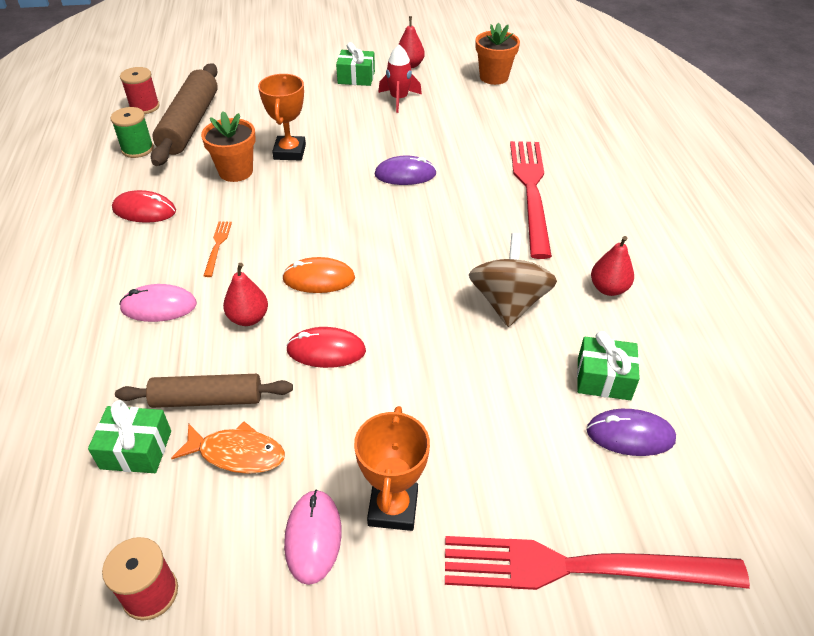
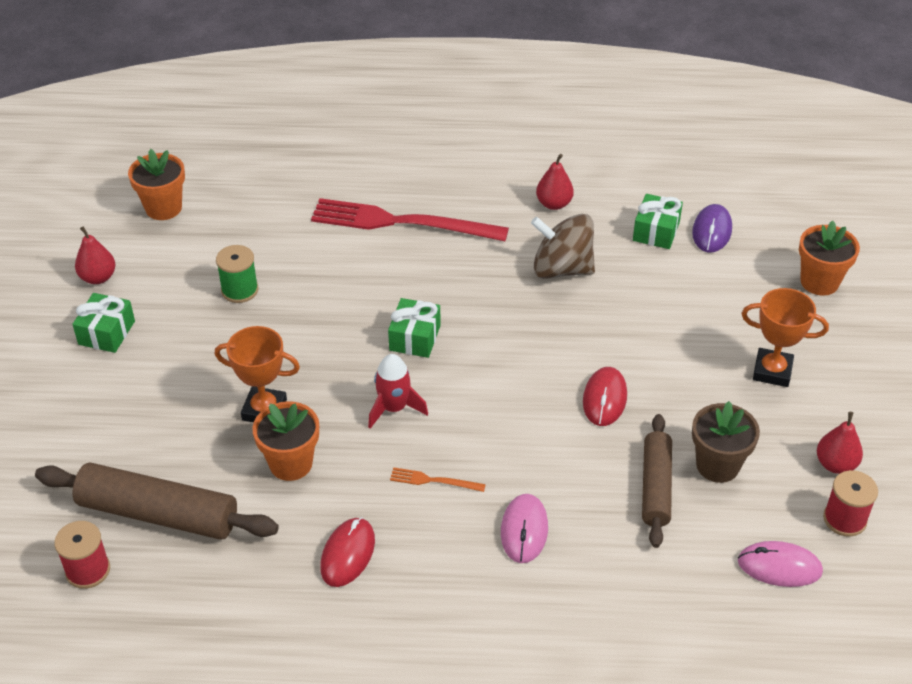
camera: 80 degrees left, 0 degrees up
(136, 449) = (709, 537): green gift -> green gift (415, 338)
(137, 149) = (202, 571): green spool -> green spool (240, 290)
(237, 454) = (717, 465): orange fish -> brown flower pot
(248, 318) = (553, 455): red pear -> red pear (835, 464)
(313, 537) = (797, 420): pink mouse -> pink mouse (779, 566)
(319, 279) = (504, 397): orange mouse -> none
(399, 99) = (180, 298): red rocket -> red rocket (394, 408)
(405, 174) = (344, 312): purple mouse -> none
(580, 567) = (819, 282): red fork -> orange flower pot

